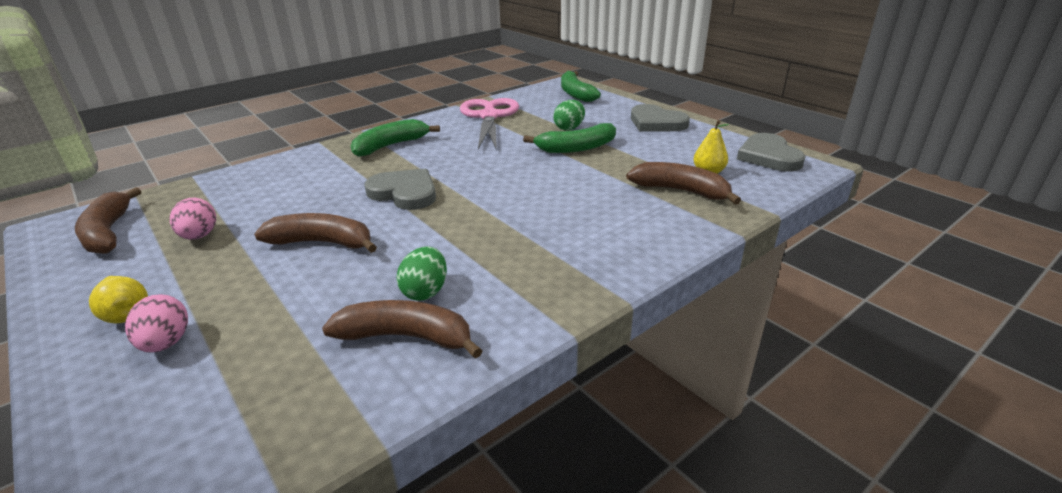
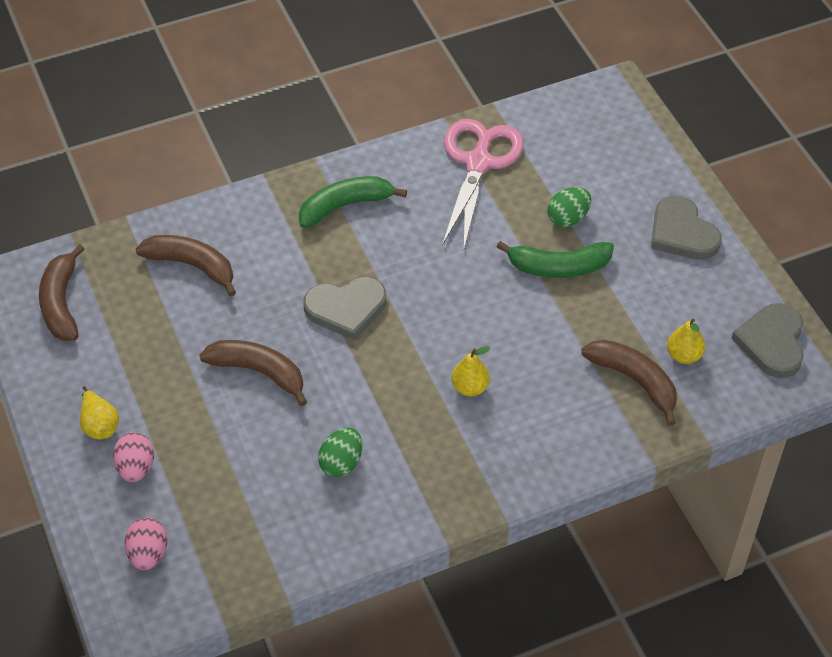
camera: 15 degrees right, 20 degrees up
(199, 236) = (146, 332): pink egg -> pink egg (148, 554)
(404, 193) = (346, 309): grey heart -> grey heart turned 120 degrees clockwise
(406, 337) = (318, 511): brown banana -> brown banana (192, 266)
(538, 218) = (470, 387): none -> yellow pear
(576, 93) = (613, 126): green banana -> none

